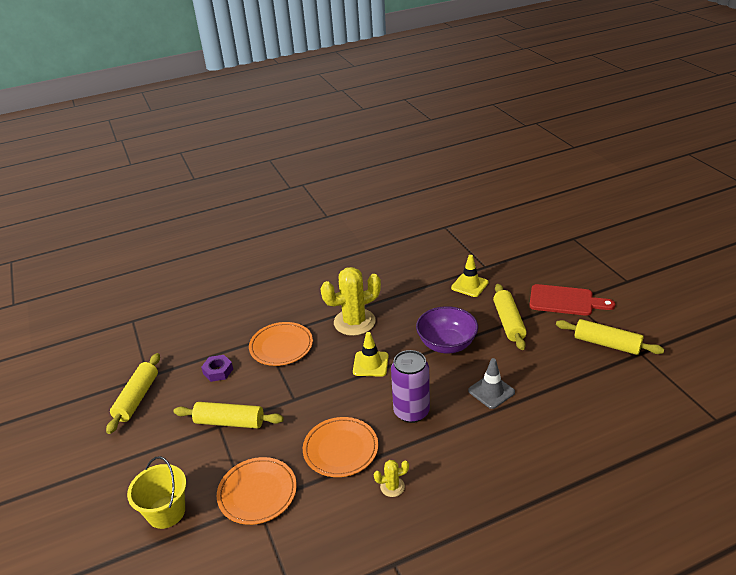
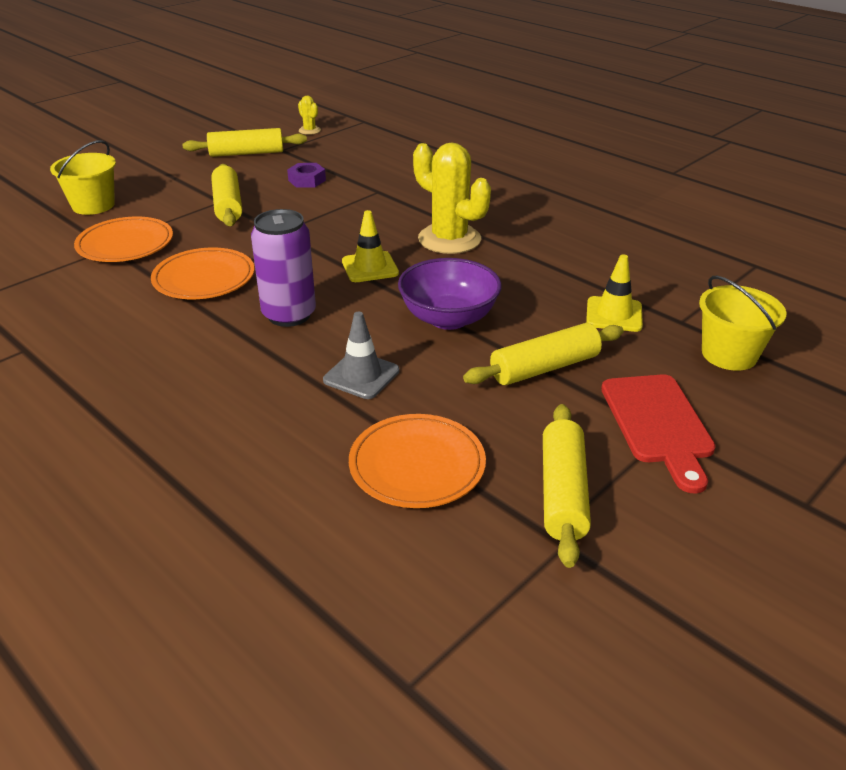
camera: 65 degrees right, 0 degrees up
(281, 346) = (370, 204): orange plate -> orange plate (417, 465)
(392, 487) = (148, 325): yellow cactus -> yellow cactus (309, 130)
(519, 262) = (729, 354): none -> yellow bucket

